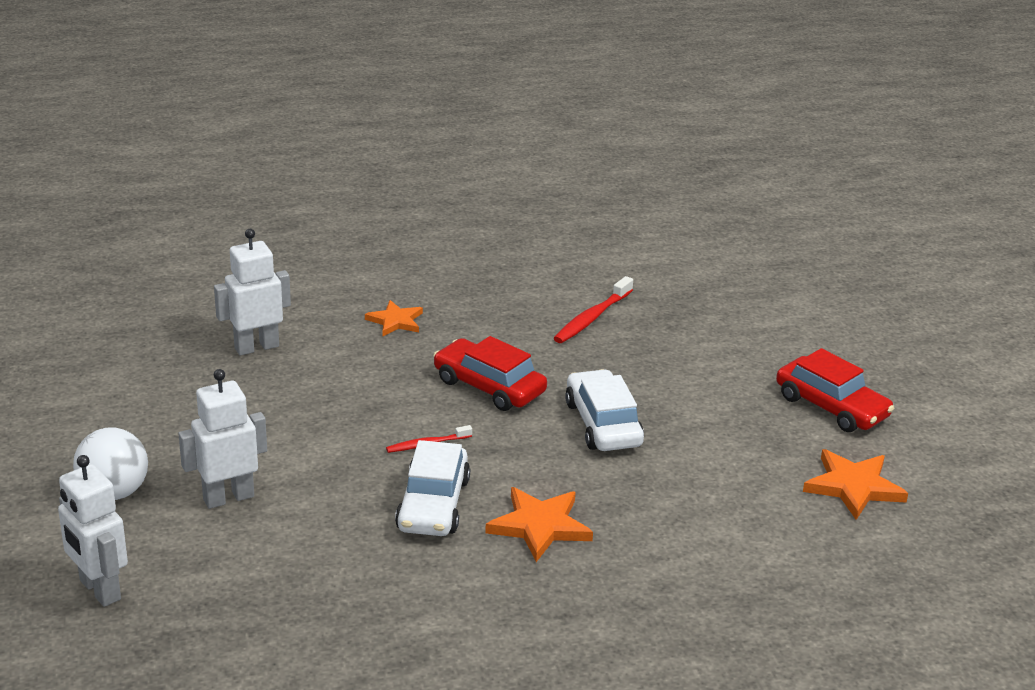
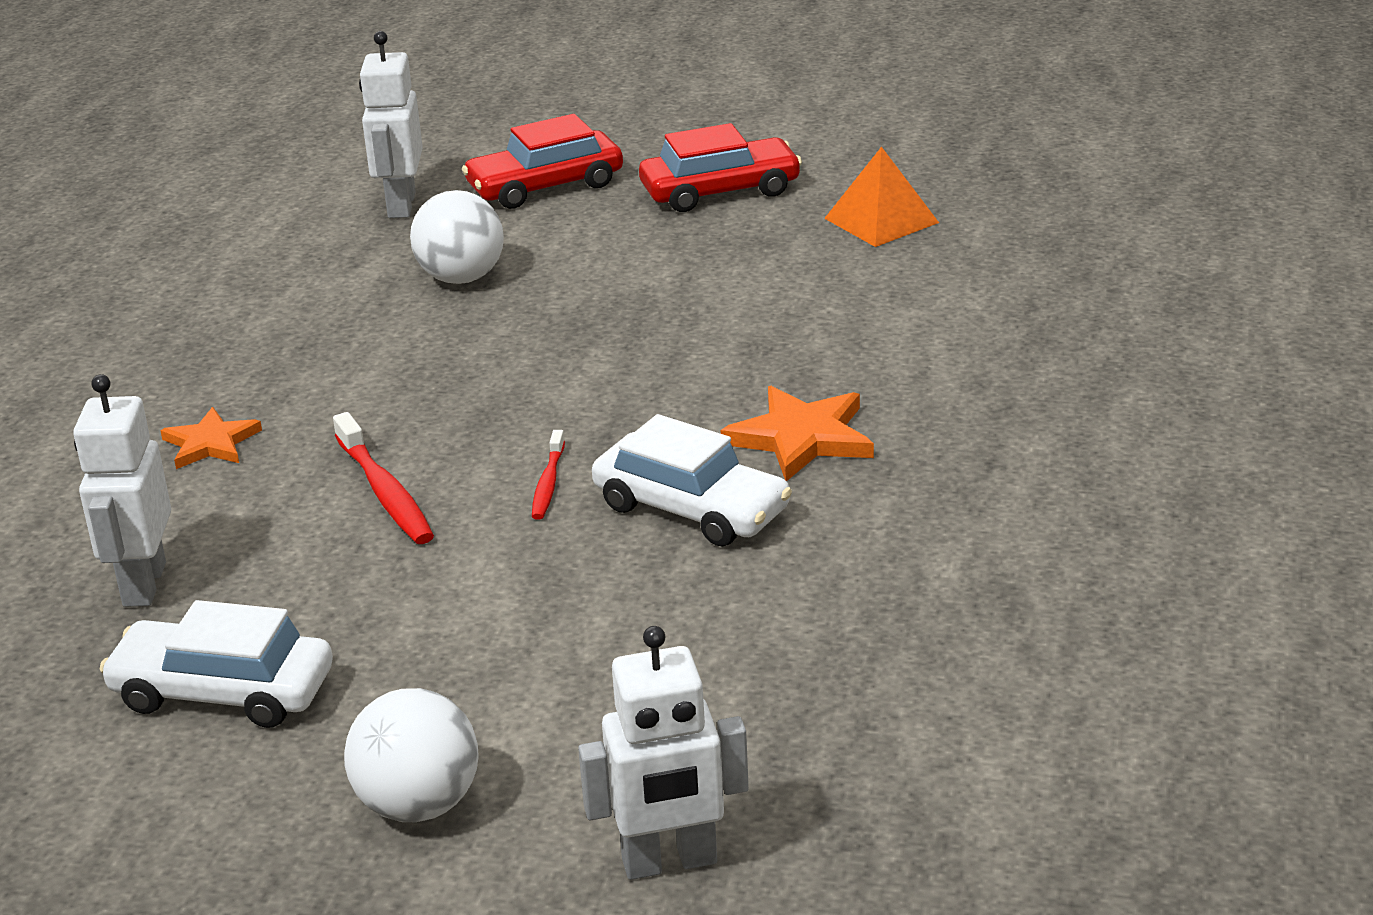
camera: 60 degrees left, 0 degrees up
(228, 497) = (529, 687): white robot -> white robot (400, 205)
(489, 386) = (457, 404): red car -> red car (545, 186)
(592, 318) = (373, 291): red toothbrush -> red toothbrush (385, 492)
(603, 424) = (621, 341): white car -> white car (223, 691)
(631, 343) = (461, 278): none -> white ball
(853, 487) = (881, 220): orange star -> orange pyramid

